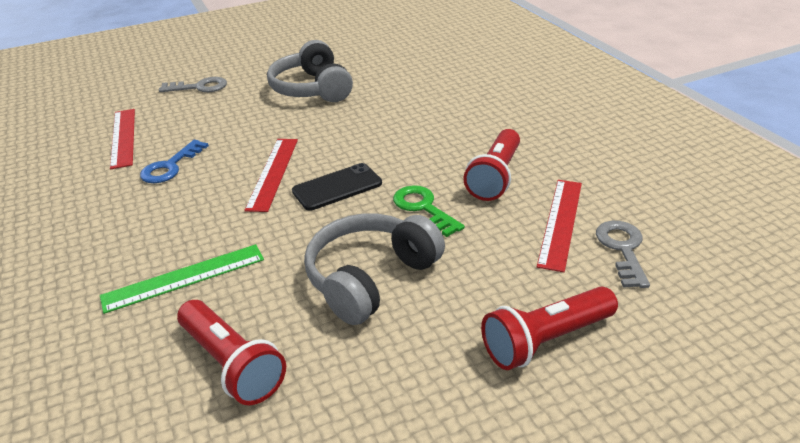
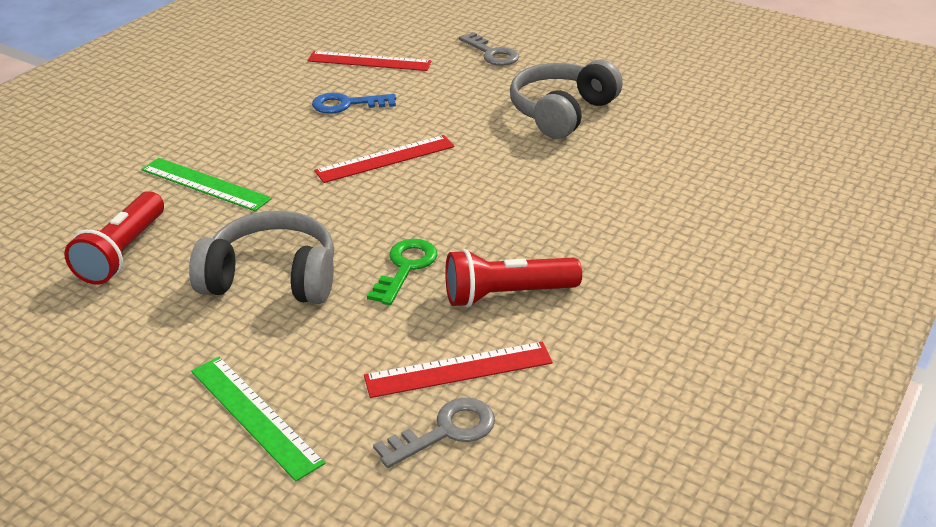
camera: 55 degrees right, 0 degrees up
(123, 137) = (369, 61): red ruler -> red ruler turned 60 degrees clockwise
(337, 187) = (394, 203): black phone -> none
(545, 340) = (254, 416): red flashlight -> green ruler

